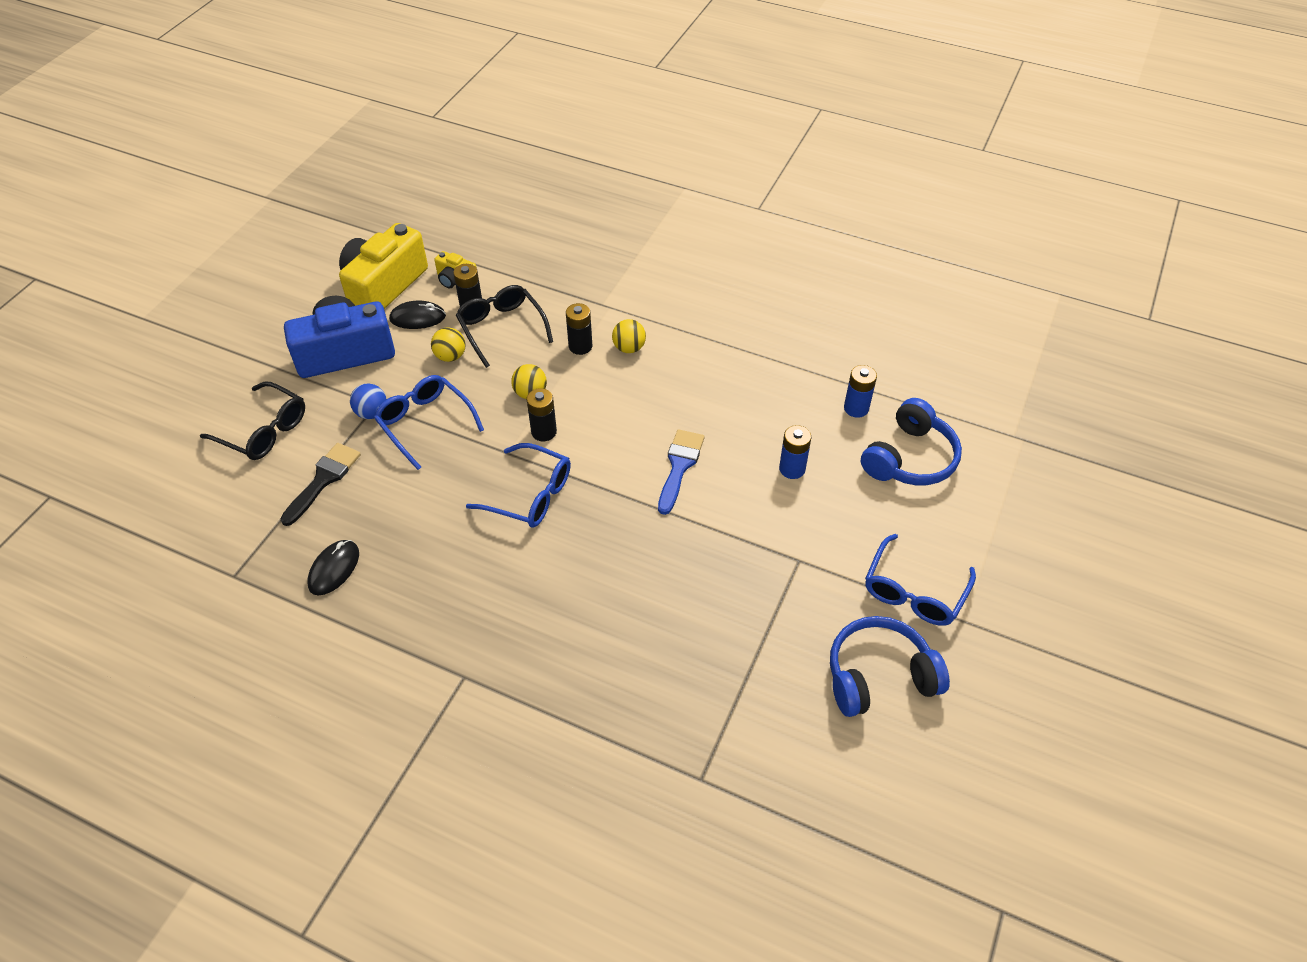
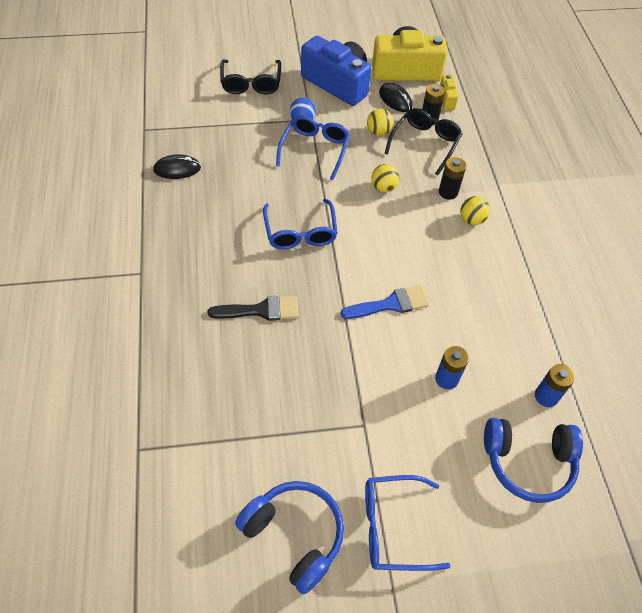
camera: 55 degrees right, 5 degrees up
(324, 480) = (236, 128): black brush -> black brush (261, 310)
(544, 432) = (357, 212): black battery -> none

